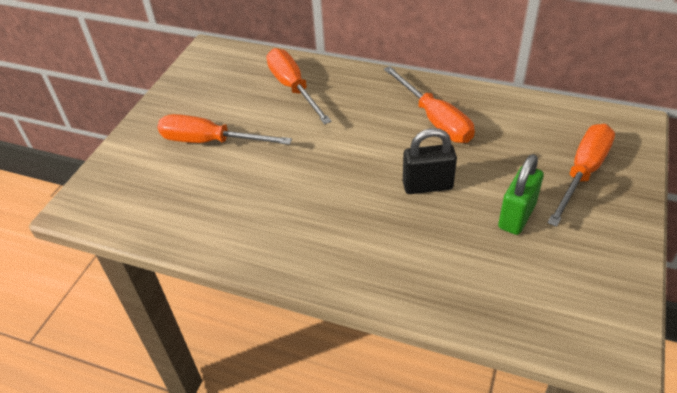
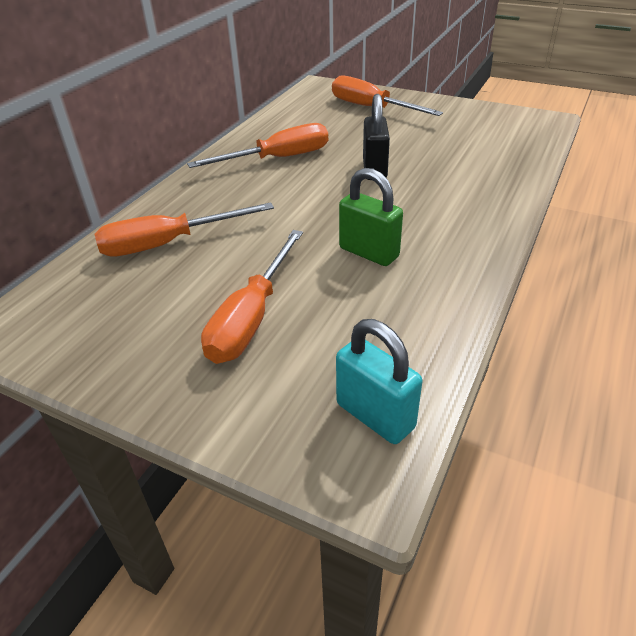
camera: 85 degrees left, 5 degrees down
(117, 206) = (375, 415): none -> turquoise padlock
(516, 216) = (418, 136): green padlock -> green padlock (369, 253)

